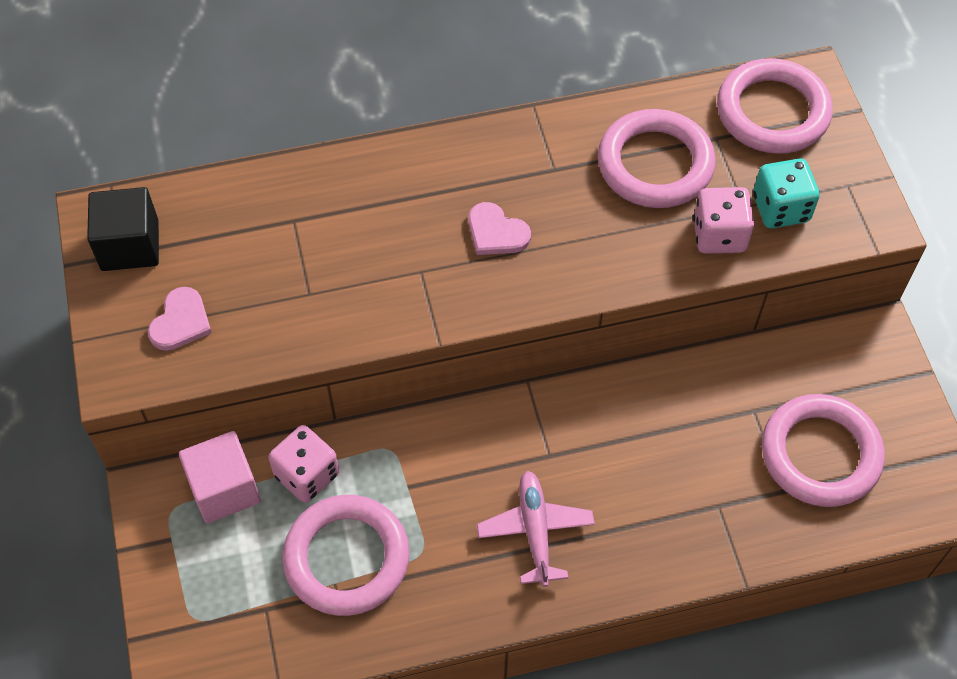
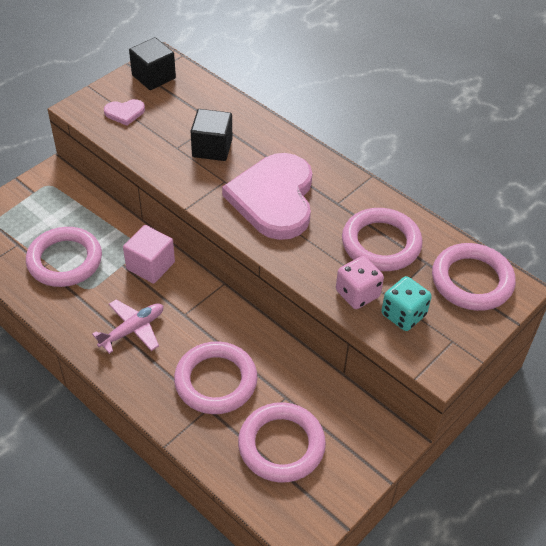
camera: 55 degrees right, 10 degrees down
(224, 489) = (73, 197): pink cube -> pink cube (150, 265)
(307, 475) = (101, 223): pink dice -> none
(344, 251) = (212, 148): none -> black cube
(496, 232) = (274, 198): pink heart -> pink heart, size x2.46
(682, 475) = (216, 381): none -> pink ring

